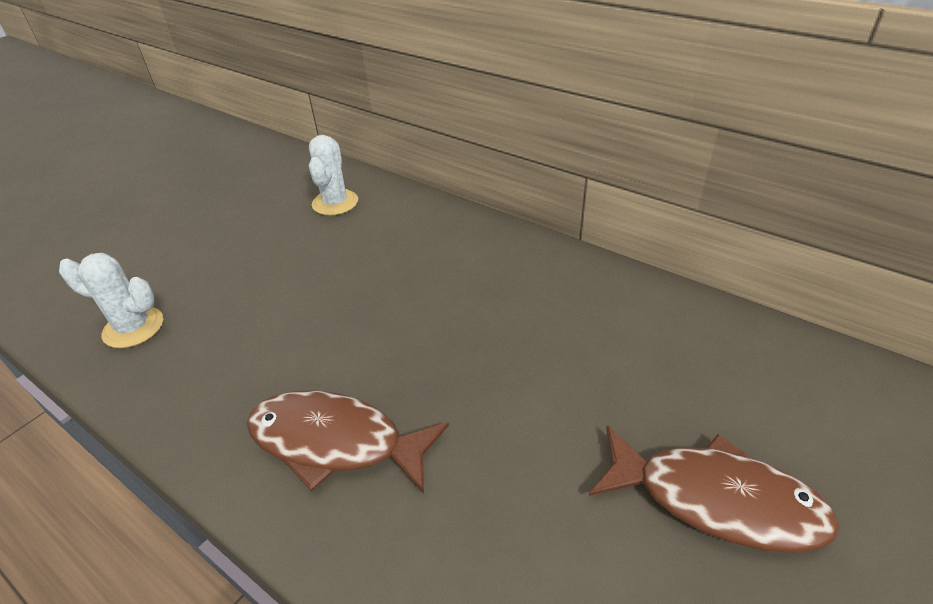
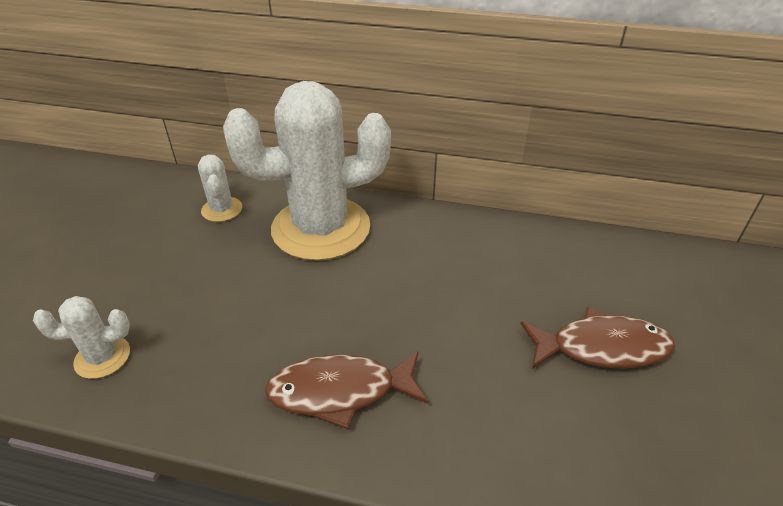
camera: 25 degrees left, 0 degrees up
(426, 245) = (321, 228): none -> white cactus

